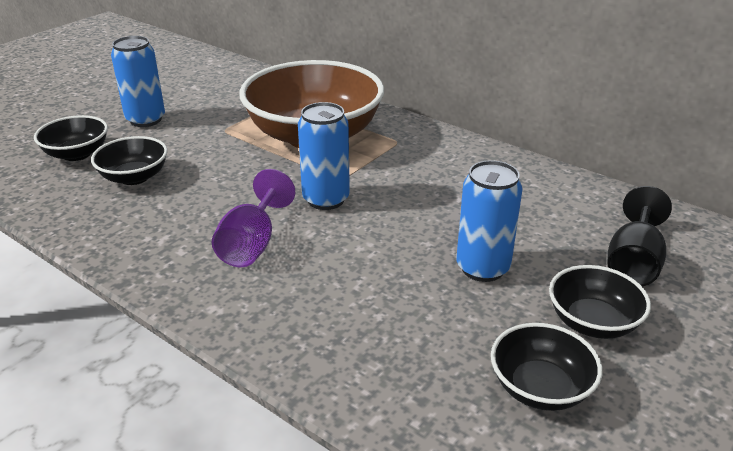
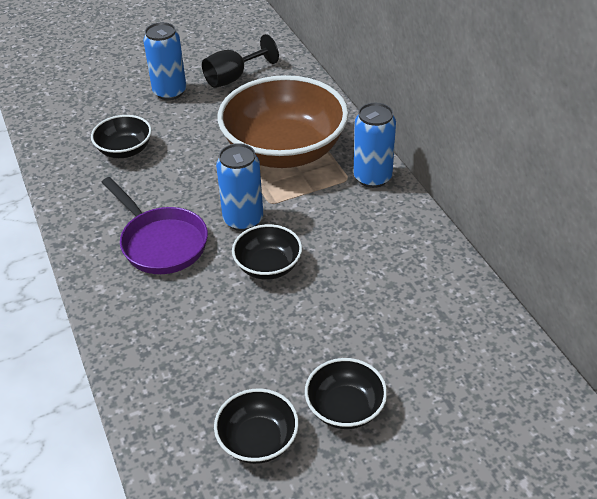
camera: 30 degrees right, 10 degrees up
(77, 154) = (101, 114): black bowl -> black bowl (268, 266)
(252, 244) = (161, 242): purple goblet -> purple pan
(482, 268) = (306, 328): blue can -> blue can (372, 177)
(633, 263) = (431, 371): black goblet -> black goblet (233, 78)

